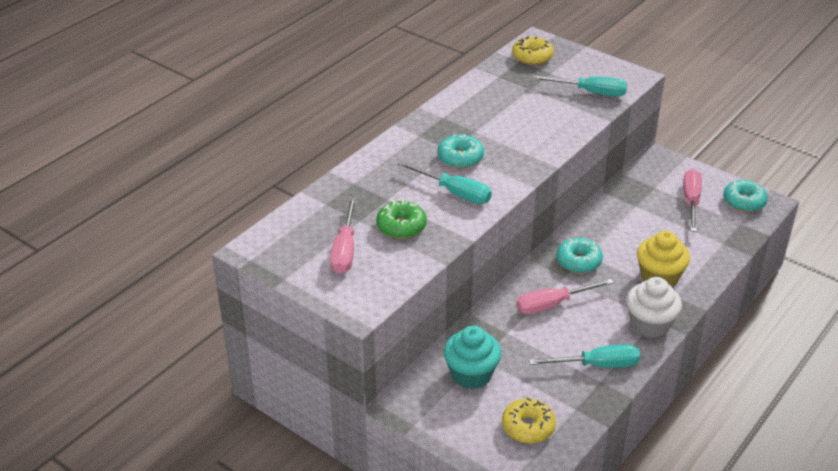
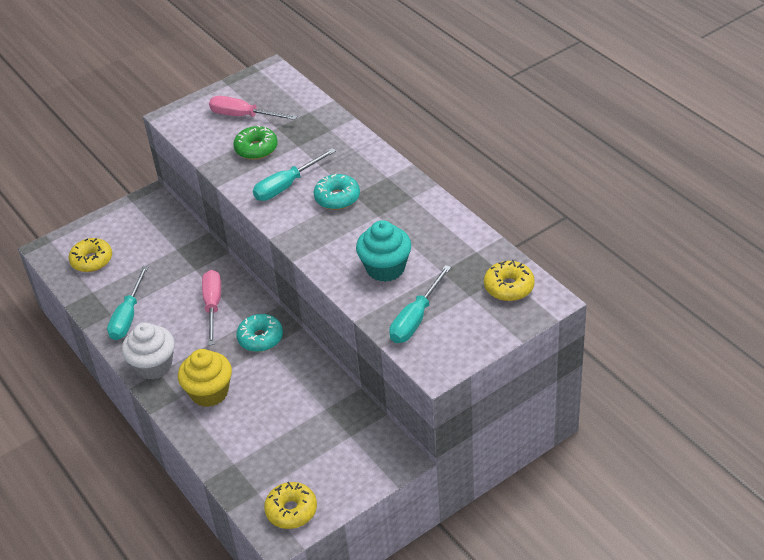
camera: 110 degrees right, 5 degrees up
(471, 374) = (162, 239): turquoise cupcake -> turquoise cupcake (385, 268)
(691, 201) = (312, 460): pink screwdriver -> none
(744, 202) = (291, 510): turquoise donut -> yellow donut

